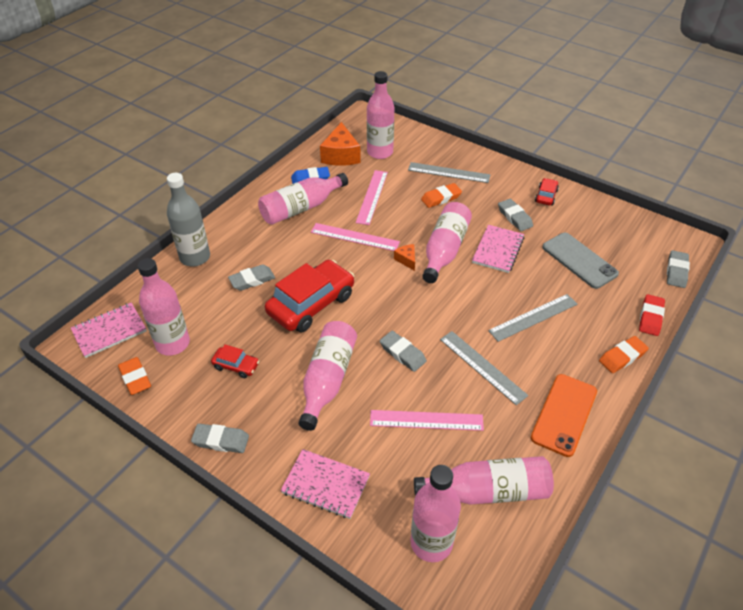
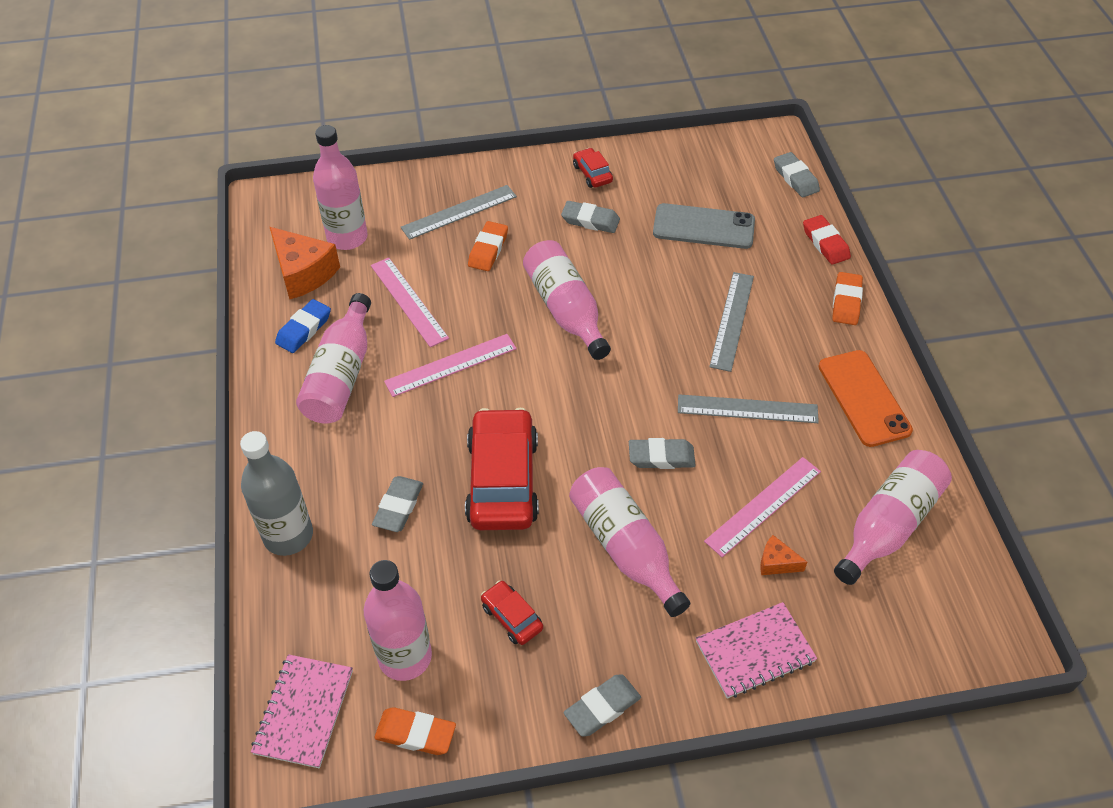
camera: 45 degrees left, 5 degrees up
(236, 366) = (512, 617): red car -> red car turned 105 degrees counterclockwise
(406, 260) = (540, 350): orange cheese -> orange cheese (776, 563)
(431, 542) = (901, 615): pink bottle -> none
(498, 250) = (617, 270): pink notebook -> none

